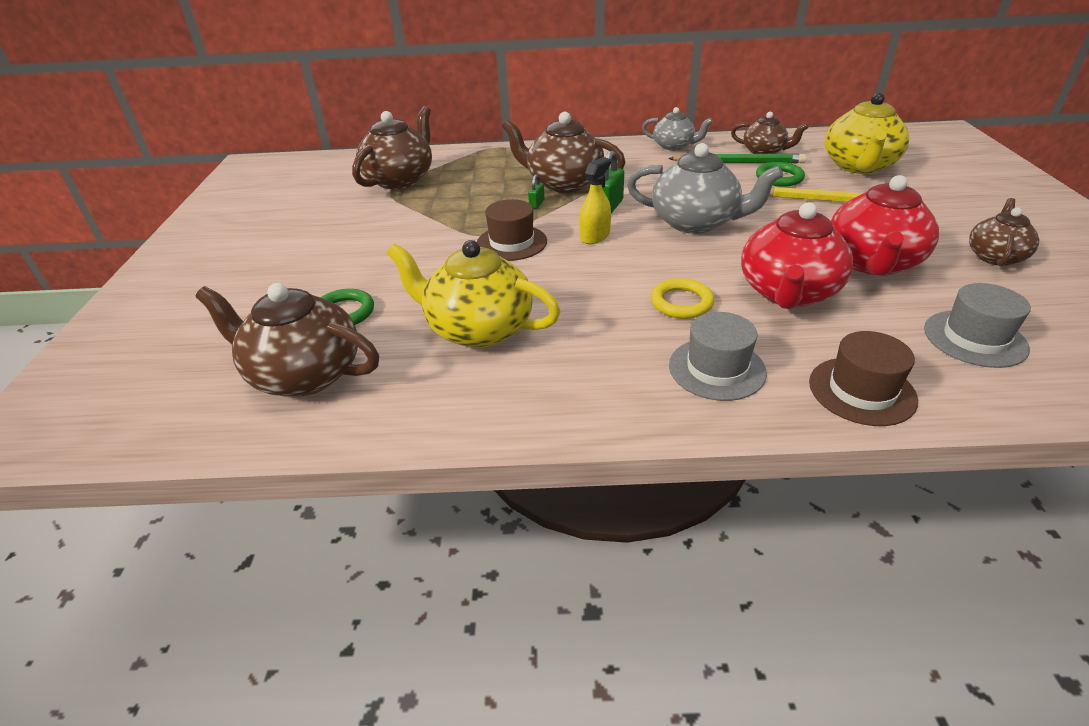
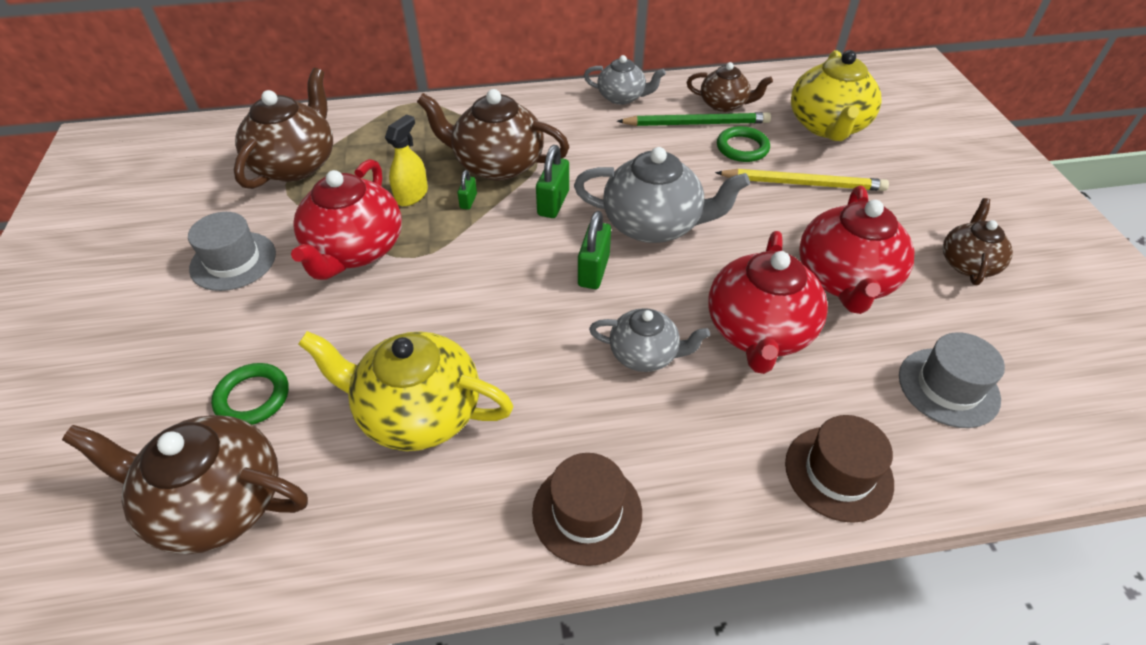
camera: 10 degrees left, 10 degrees up
(440, 230) = (355, 250): none -> red teapot
(511, 243) = (444, 268): brown hat -> brown hat (587, 512)
(595, 236) = (541, 252): yellow spray bottle -> yellow spray bottle (411, 195)
(640, 249) = (593, 271): none -> green padlock
(681, 302) = (645, 354): yellow ring -> grey teapot
(716, 369) = (688, 453): grey hat -> grey hat (233, 261)

